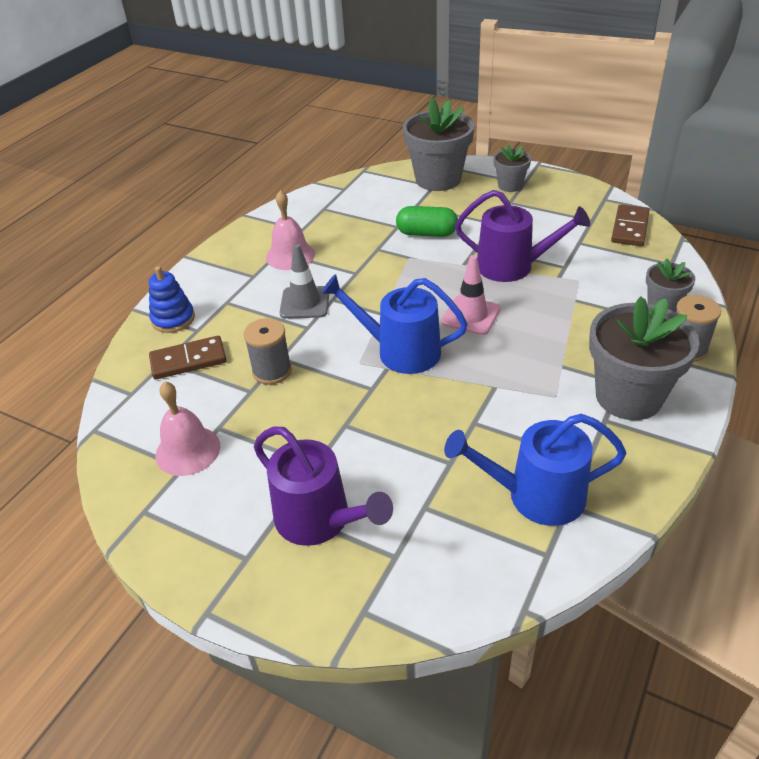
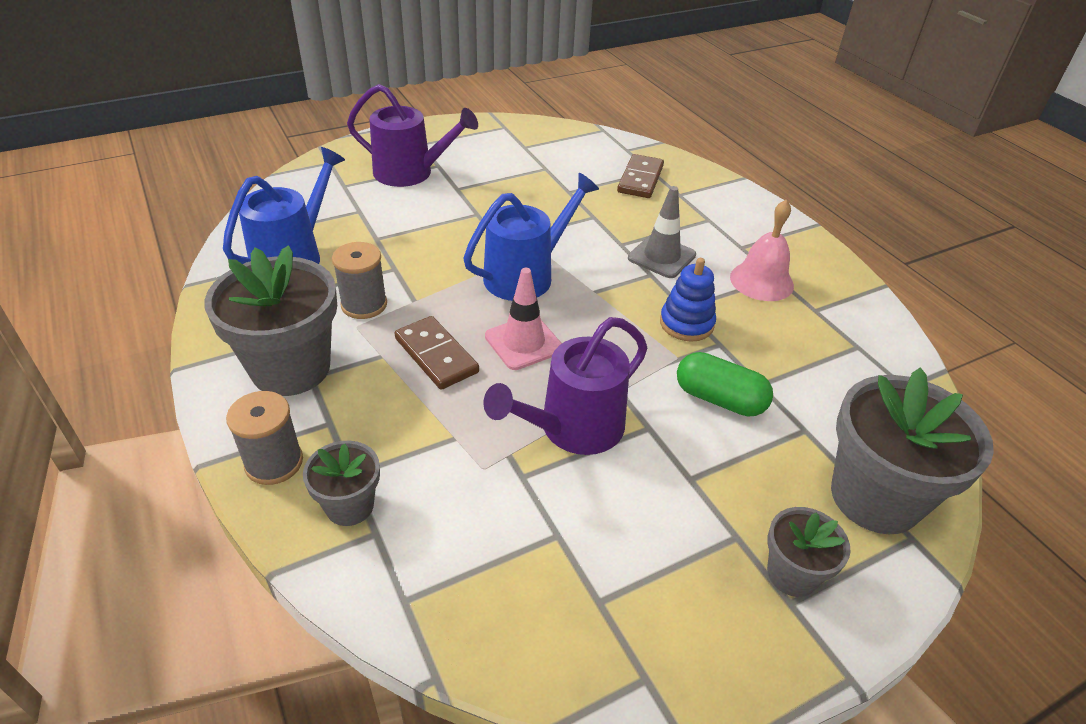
camera: 120 degrees right, 0 degrees up
(173, 319) = (708, 189): blue stacking toy -> blue stacking toy (686, 323)
(188, 450) = (537, 152): pink bell -> none
(272, 371) = (581, 207): grey spool -> grey spool (364, 305)
(319, 520) = (410, 173): purple watering can -> purple watering can turned 150 degrees counterclockwise
(427, 233) = (719, 399): green capsule -> green capsule turned 75 degrees clockwise
(630, 228) = (531, 632): brown domino -> brown domino (436, 355)

